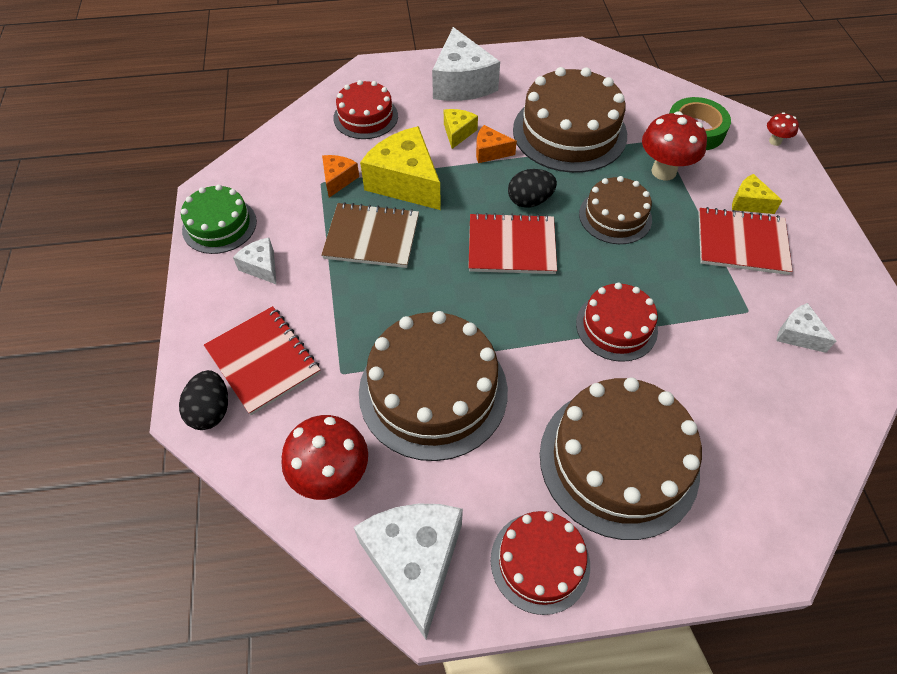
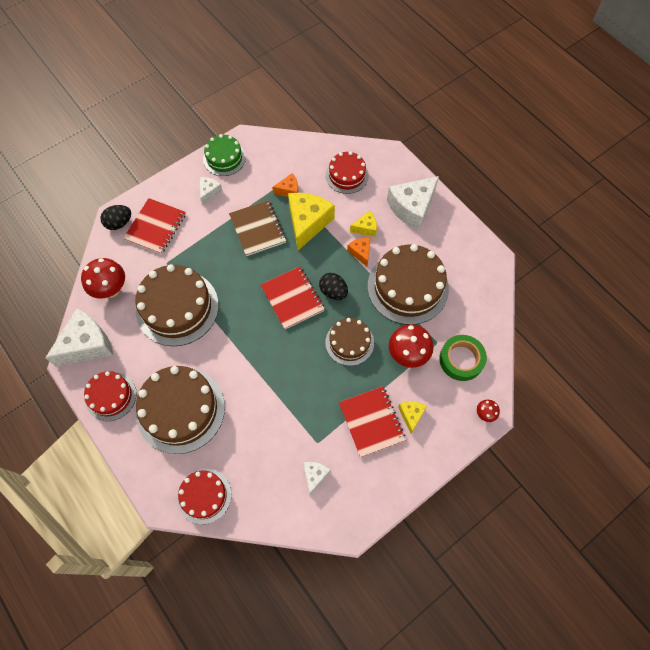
camera: 60 degrees right, 10 degrees up
(616, 326) = (265, 376): red cake -> red cake (204, 496)

